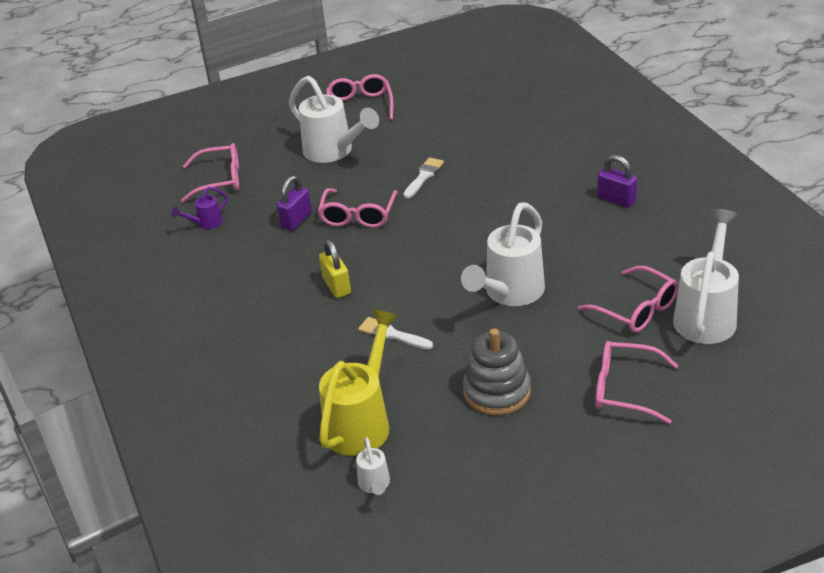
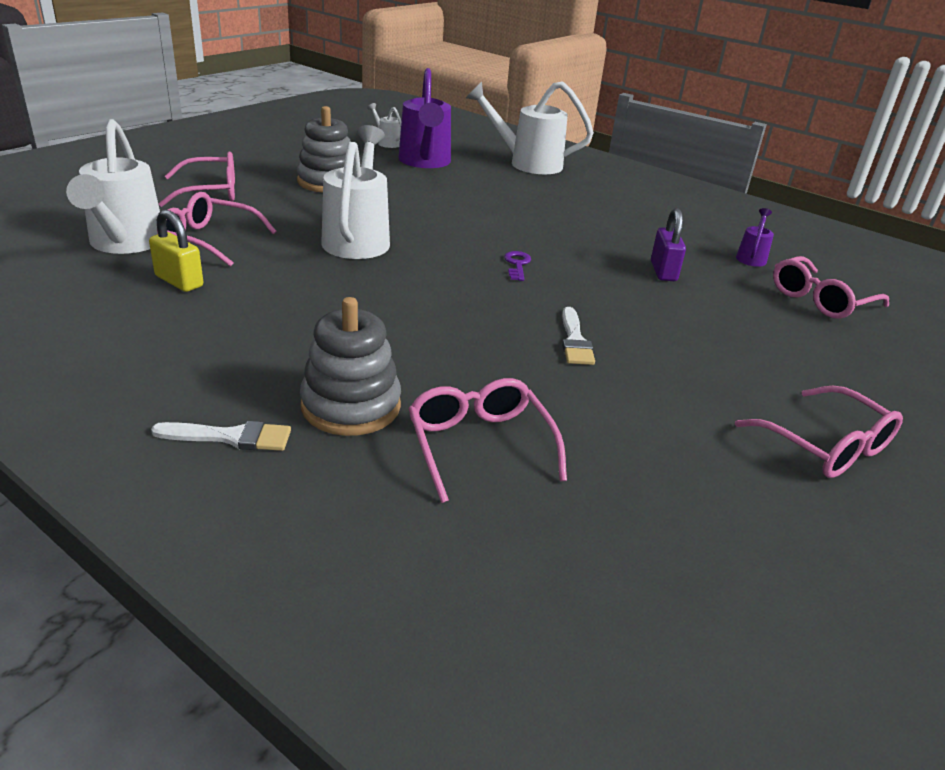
camera: 145 degrees right, 5 degrees down
(334, 152) = (743, 356): white watering can -> white watering can (526, 163)
(336, 286) = (542, 226): yellow padlock -> yellow padlock (179, 281)
(358, 216) = (601, 284): pink glasses -> pink glasses (479, 445)
(362, 421) = (425, 162): yellow watering can -> purple watering can
(391, 334) = (451, 202): white brush -> white brush (231, 437)
(401, 244) = (517, 264): none -> purple key
(579, 159) = (351, 406): none -> grey stacking toy
(616, 199) = (264, 349): purple padlock -> none

